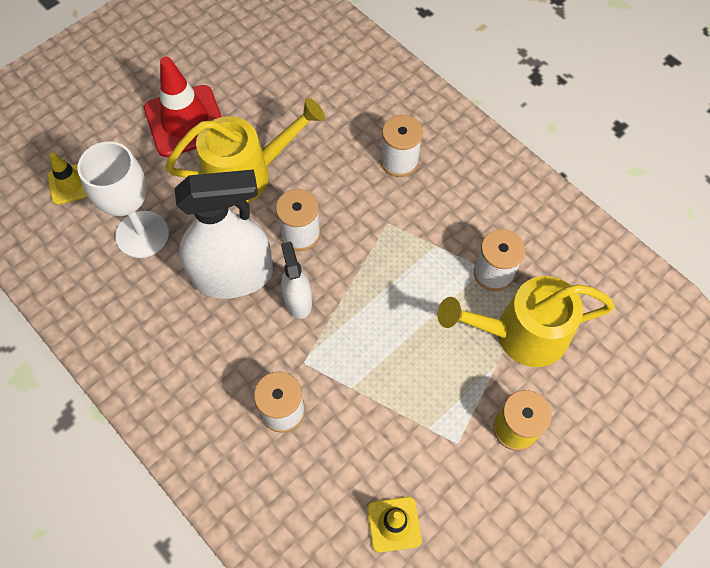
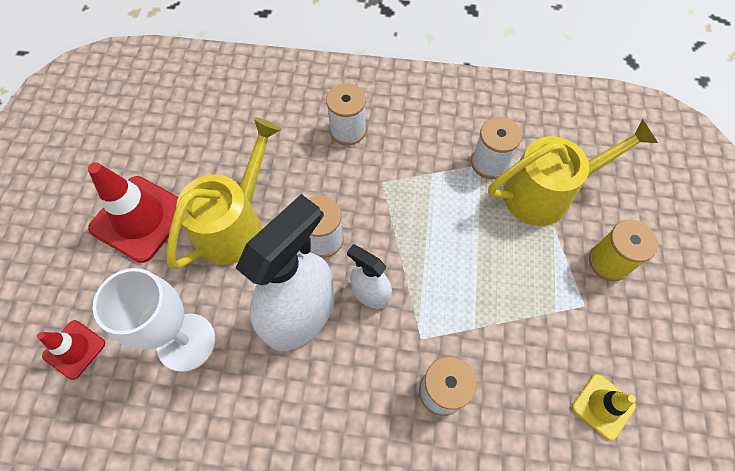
camera: 40 degrees left, 0 degrees up
(70, 184) = (74, 349): yellow traffic cone -> red traffic cone
(519, 334) = (547, 193): yellow watering can -> yellow watering can turned 150 degrees counterclockwise

